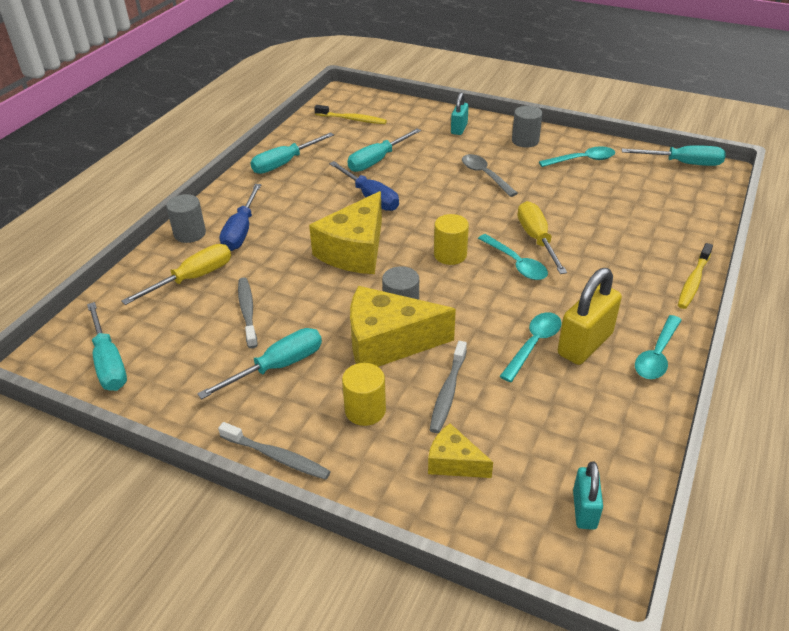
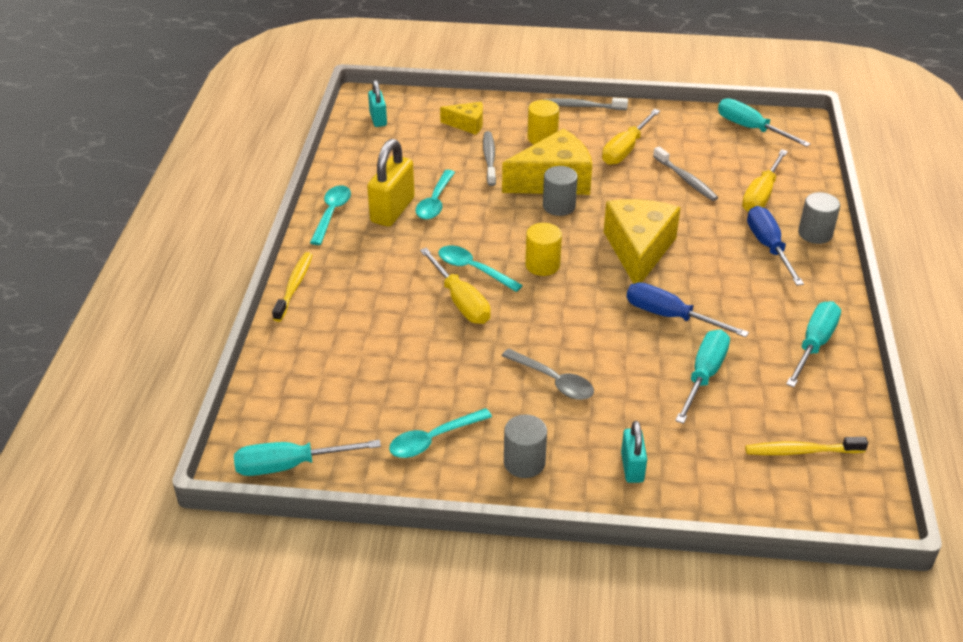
camera: 160 degrees right, 0 degrees up
(277, 367) = (625, 149): turquoise screwdriver -> yellow screwdriver

